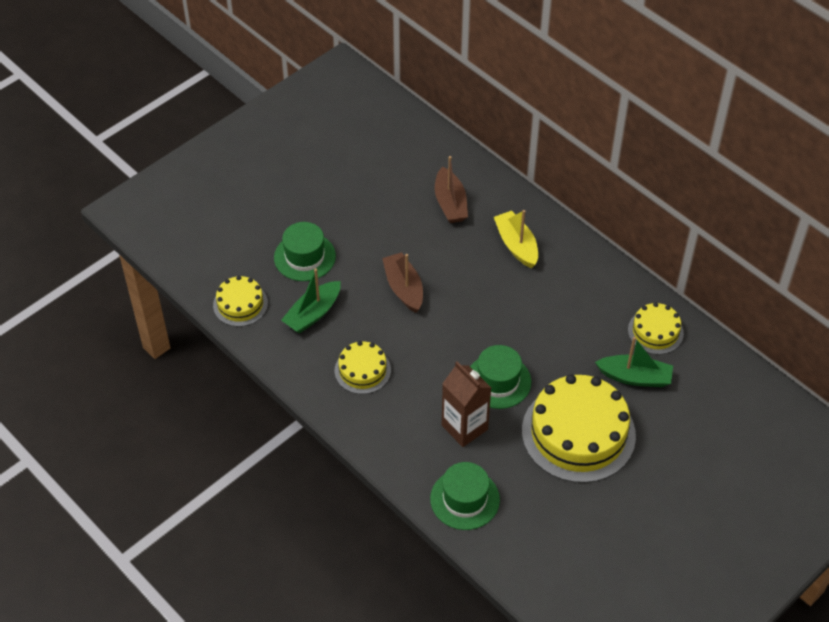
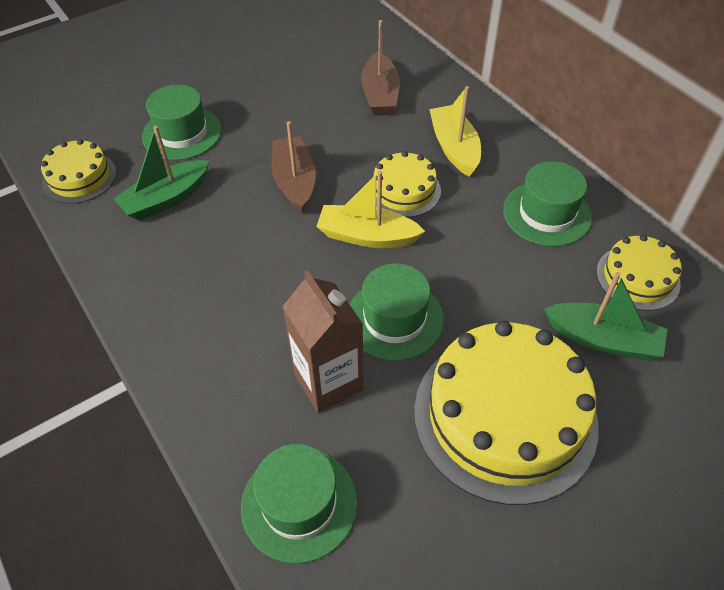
camera: 10 degrees right, 0 degrees up
(362, 370) = (205, 279): yellow cake -> yellow cake (404, 190)
(467, 324) = (367, 236): none -> yellow boat
(590, 291) = (547, 213): none -> green hat

